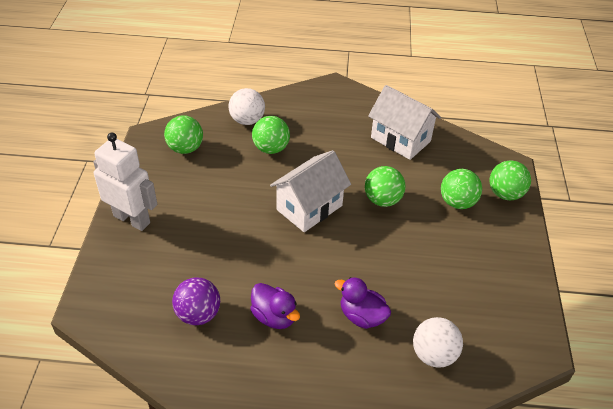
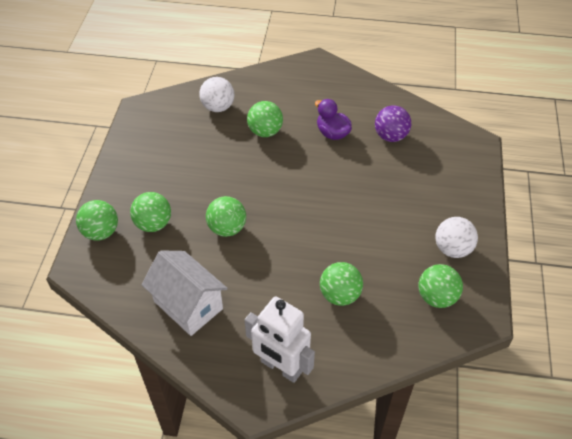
camera: 175 degrees left, 5 degrees up
(132, 219) = (467, 214): white robot -> white robot (281, 367)
(247, 120) = (370, 339): white ball -> white ball (452, 249)
(309, 208) = (300, 222): white house -> none
(362, 316) = (265, 132): purple duck -> green ball

